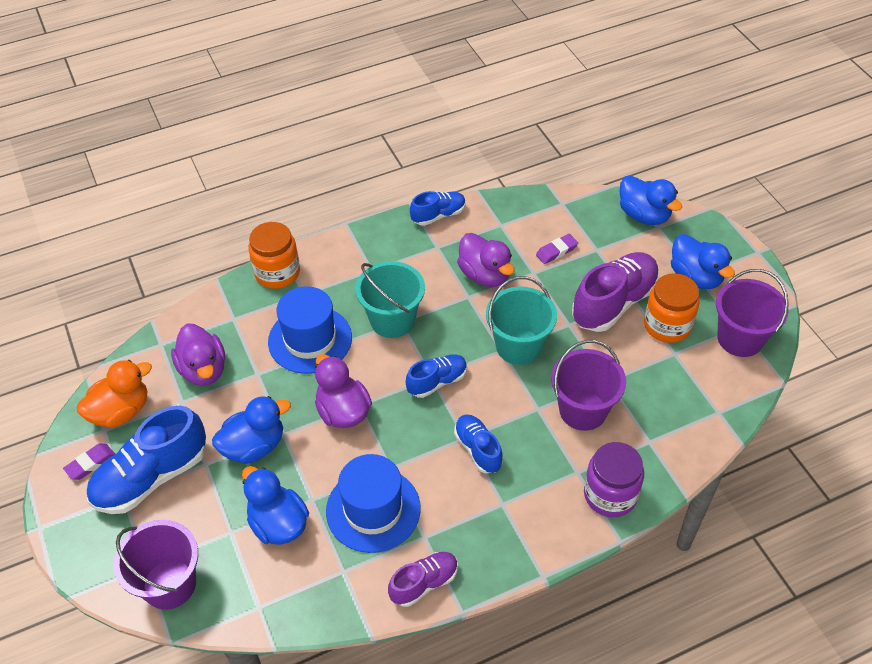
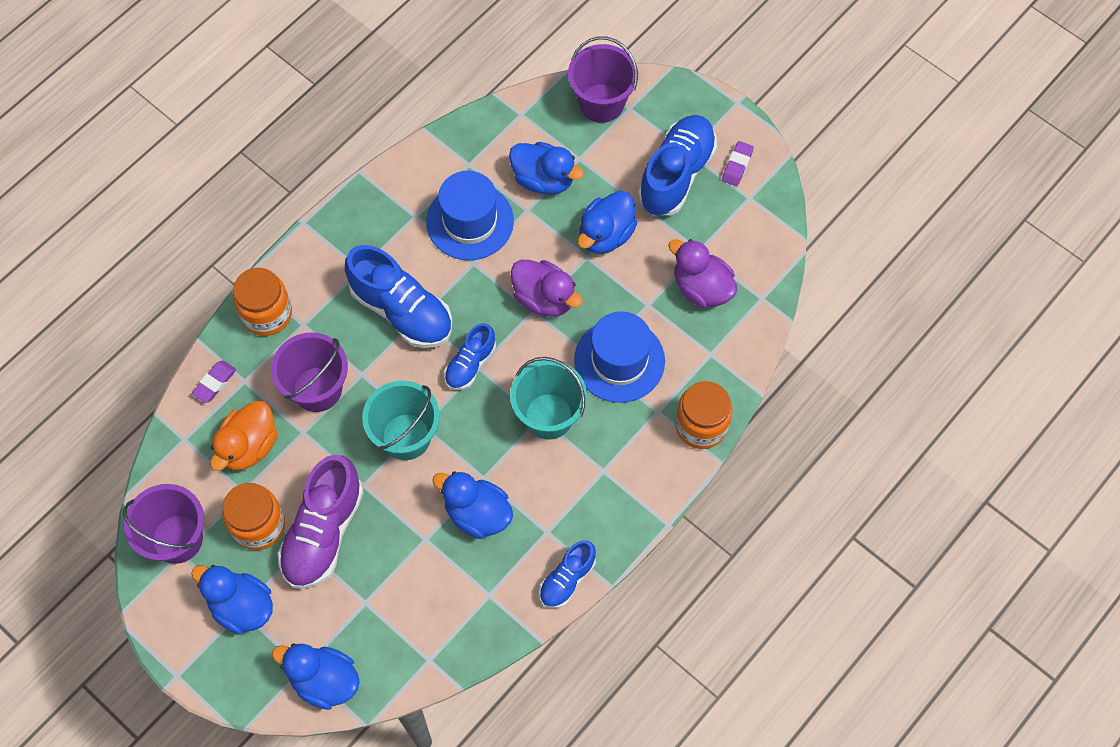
camera: 155 degrees right, 15 degrees up
(121, 411) = (747, 219): orange duck -> orange duck (249, 446)
(424, 583) = (398, 180): purple shoe -> none
(478, 449) = (402, 310): blue shoe -> blue shoe, size x1.77
(485, 275) = (477, 514): purple duck -> blue duck
(556, 251) = (410, 581): purple eraser -> purple eraser (215, 383)
(610, 495) = (267, 314): purple jar -> orange jar

